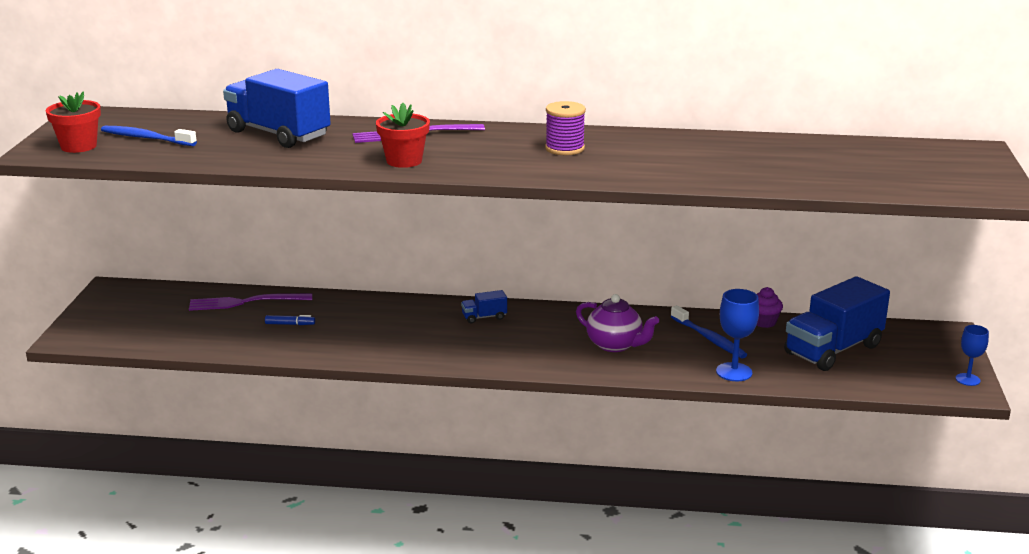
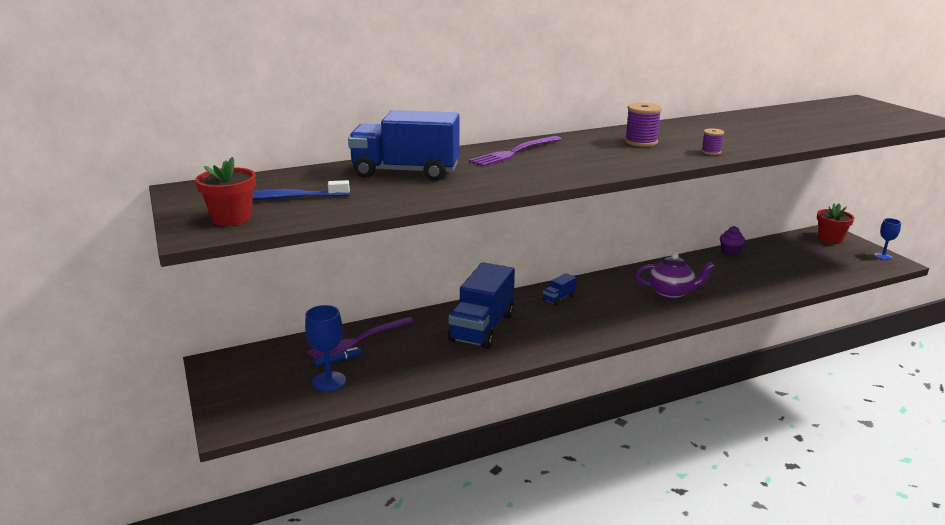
camera: 30 degrees left, 0 degrees up
(290, 324) = (422, 347): blue marker -> blue marker (338, 361)
(404, 161) = (550, 171): red flower pot -> red flower pot (830, 239)
(613, 175) = (711, 152): none -> purple spool
(709, 339) = (718, 272): blue toothbrush -> none
(734, 372) = (766, 289): blue goblet -> blue goblet (329, 381)
(833, 350) = (792, 259): blue truck -> blue truck (482, 328)

